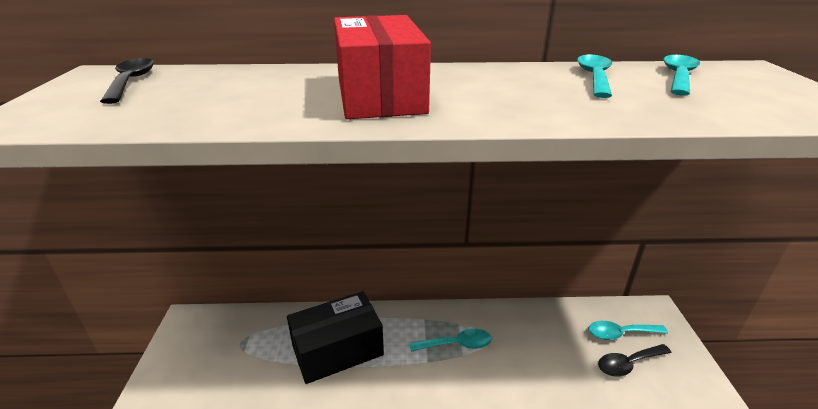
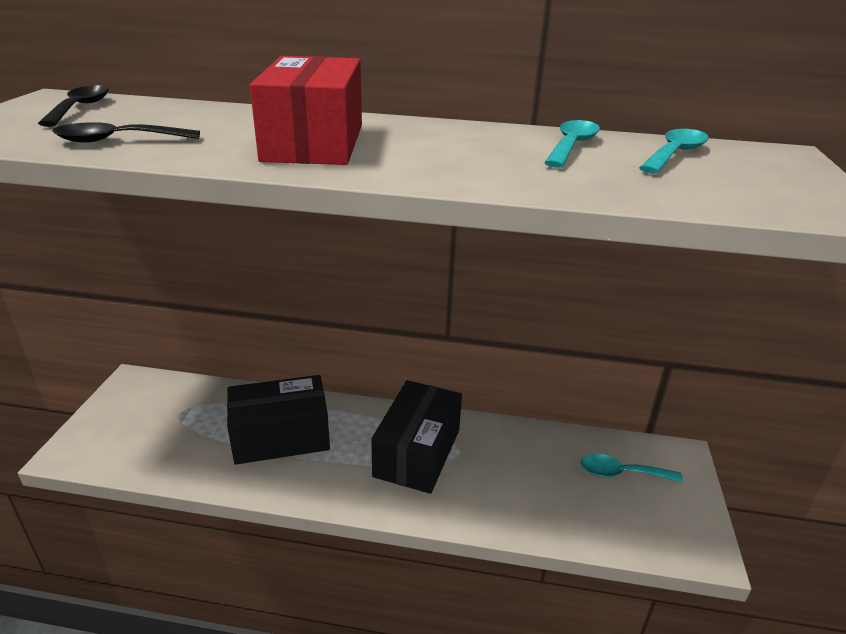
camera: 10 degrees right, 0 degrees up
(457, 344) = (417, 452): turquoise spoon -> black box
(628, 364) = (615, 507): black spoon -> black spoon (117, 140)

